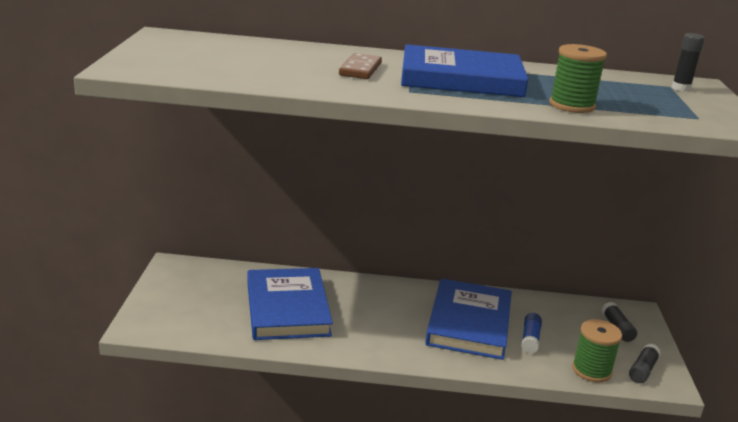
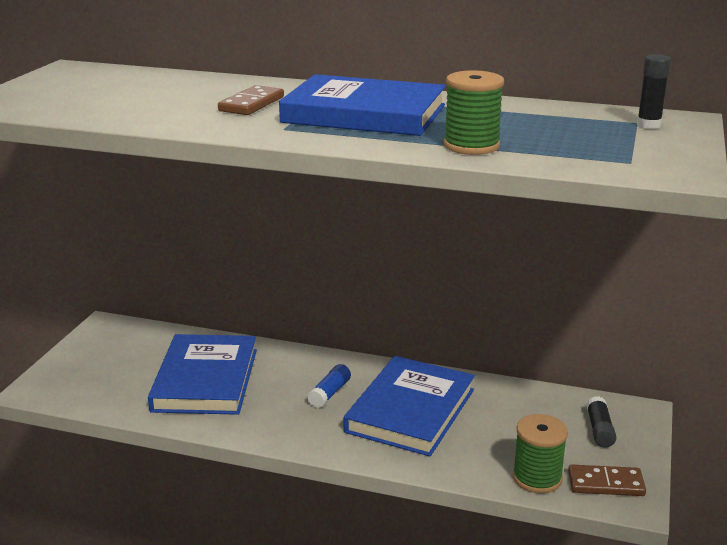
camera: 15 degrees right, 0 degrees up
(530, 339) = (477, 435): blue glue stick -> blue glue stick (329, 393)
(642, 370) = (606, 483): black glue stick -> brown domino

